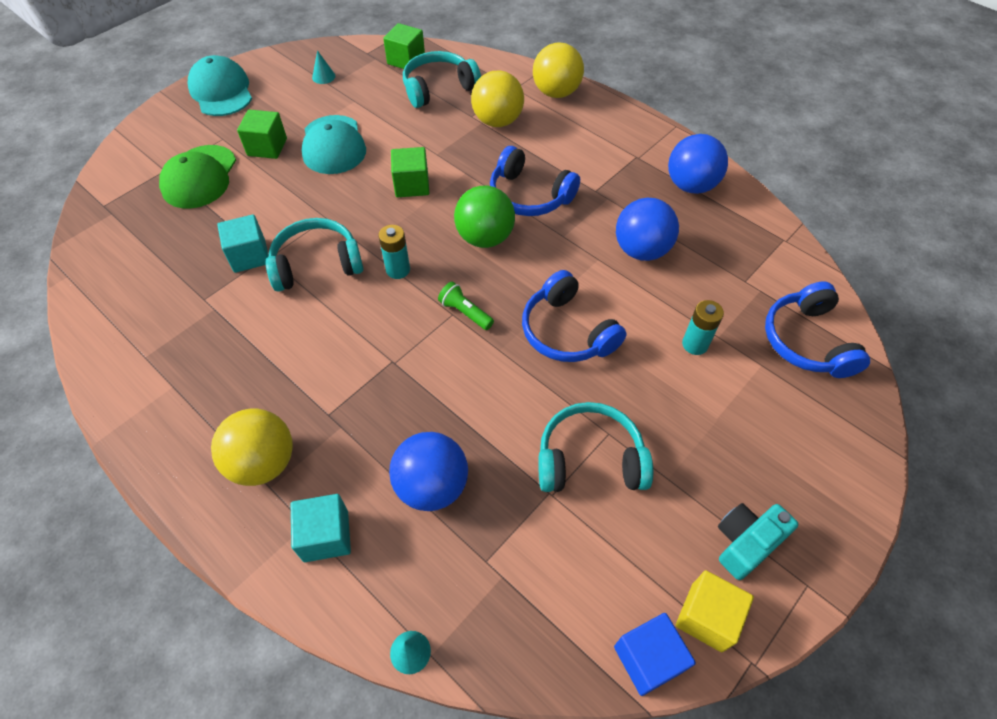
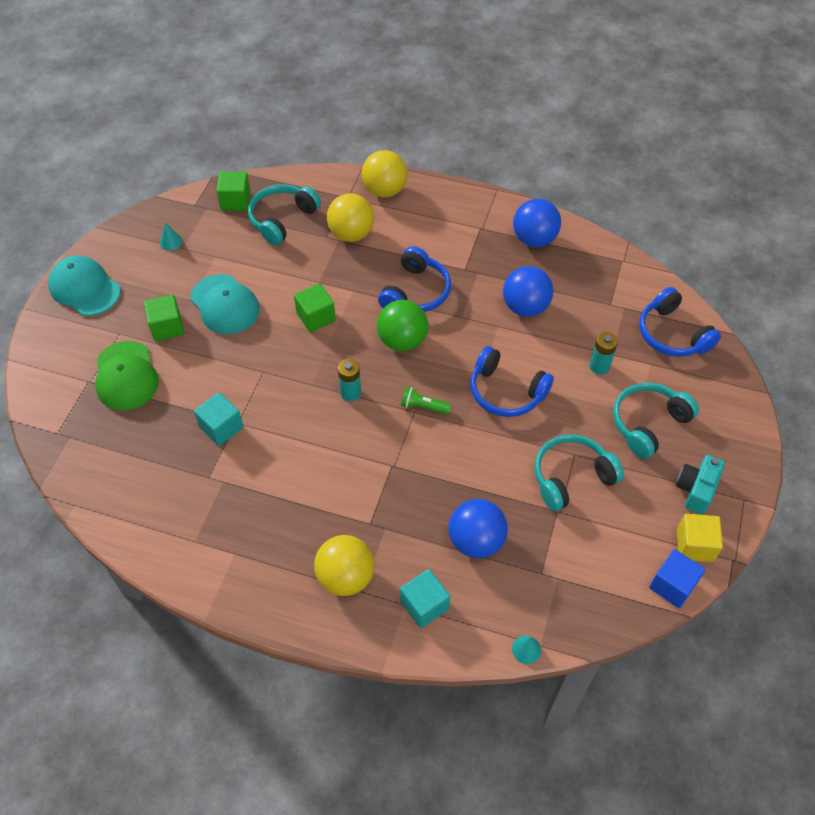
camera: 25 degrees left, 0 degrees up
(316, 264) = (282, 413): turquoise headphones -> turquoise headphones (648, 423)
(529, 196) = (416, 292): blue headphones -> blue headphones turned 75 degrees counterclockwise

